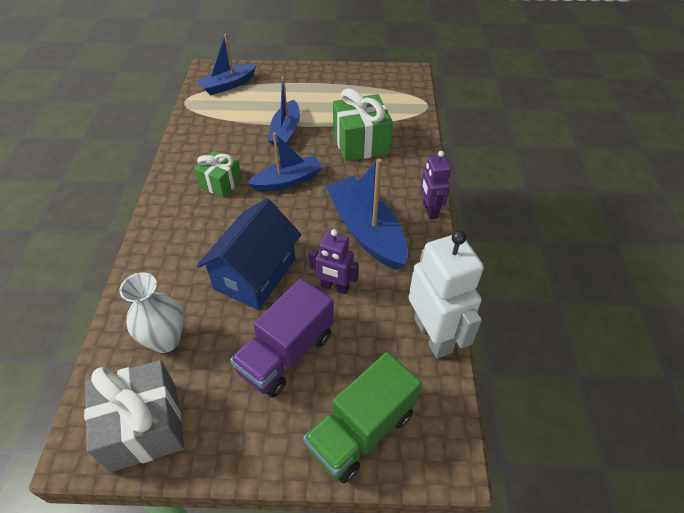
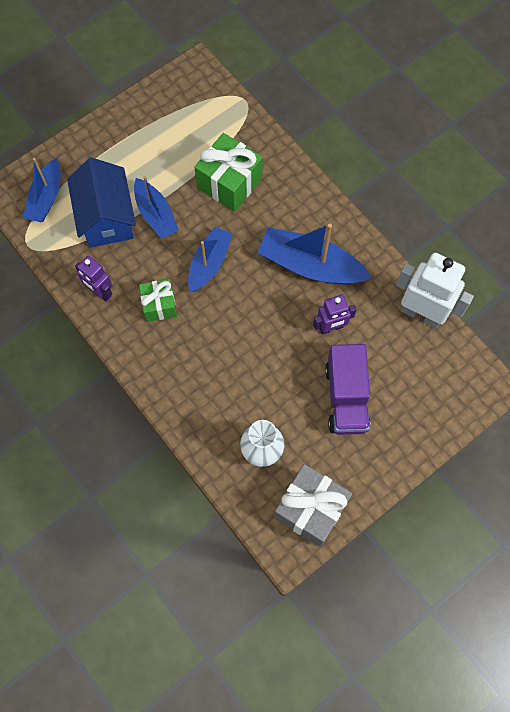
camera: 40 degrees left, 20 degrees up
(255, 274) = (268, 360): blue house -> blue house (106, 217)
(361, 430) = (432, 407): green truck -> none
(430, 210) = (338, 213): purple robot -> purple robot (100, 292)

